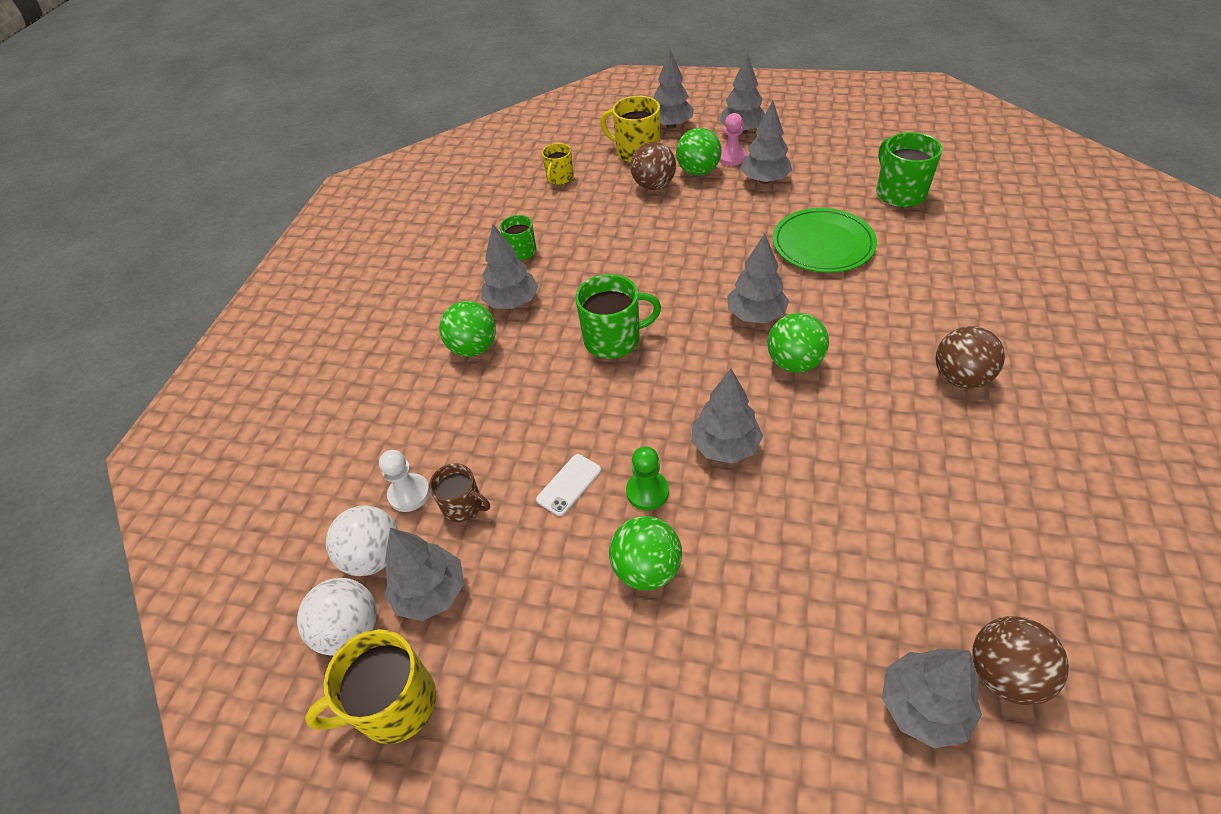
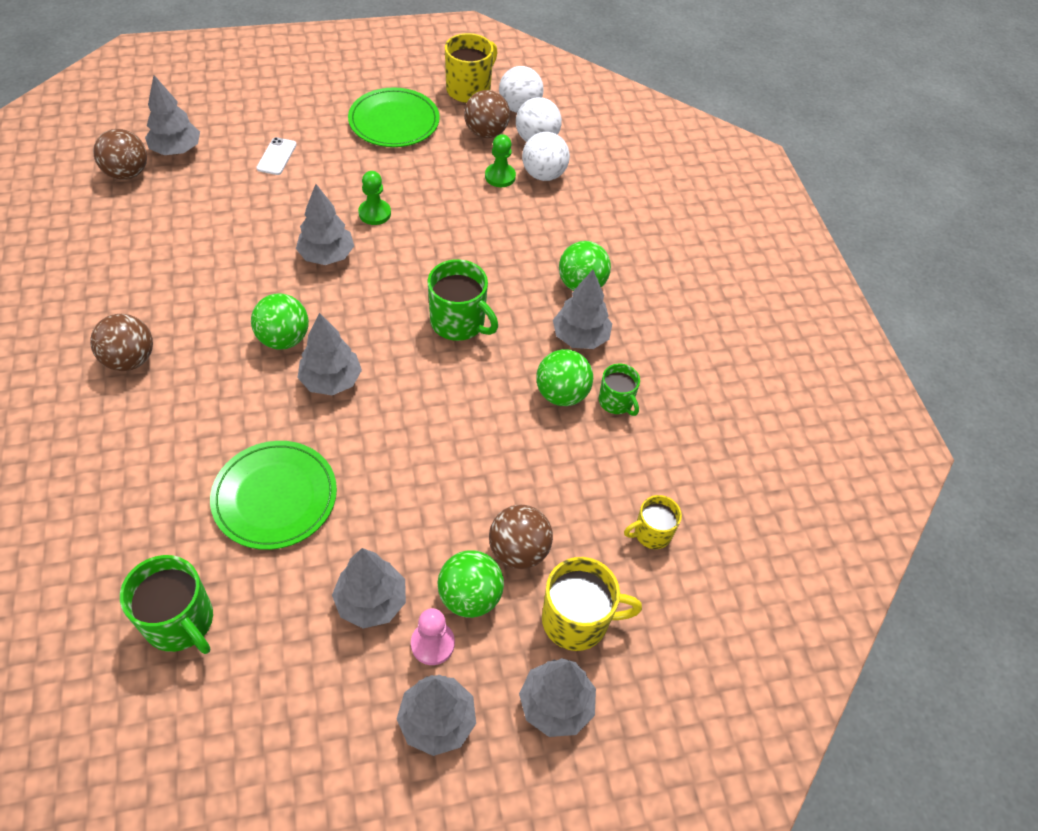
camera: 145 degrees right, 5 degrees up
(409, 494) = (543, 174): white pawn -> white ball
(431, 592) = (486, 133): grey tree -> brown ball
(463, 506) = (500, 176): brown mug -> green pawn
(551, 662) = (394, 121): none -> green plate
(559, 178) = (651, 533): yellow mug -> yellow mug turned 105 degrees counterclockwise
(569, 485) = (434, 205): white phone -> white phone (277, 156)
(614, 339) = (459, 322): green mug -> green mug turned 105 degrees counterclockwise
(646, 569) = (356, 172): green ball -> green ball (561, 394)

